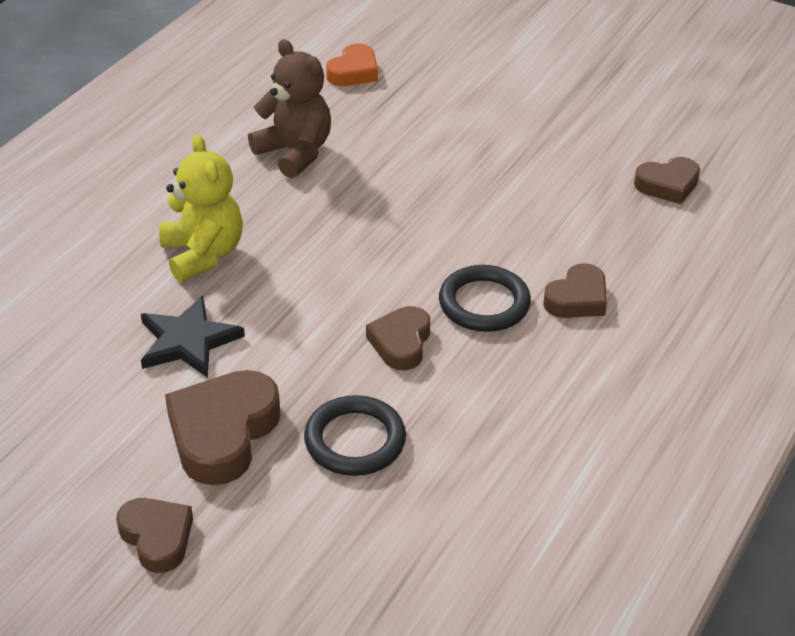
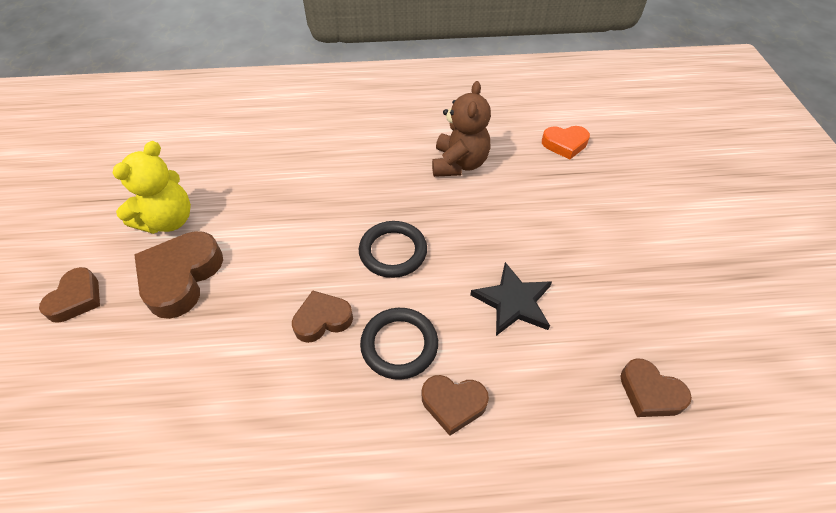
camera: 55 degrees right, 10 degrees up
(188, 341) = (251, 216): black star -> black star (513, 302)
(203, 254) = (331, 179): yellow teddy bear -> yellow teddy bear (168, 220)
(223, 433) = (181, 277): brown heart -> brown heart turned 60 degrees counterclockwise
(355, 440) = (211, 349): black ring -> black ring (393, 252)

